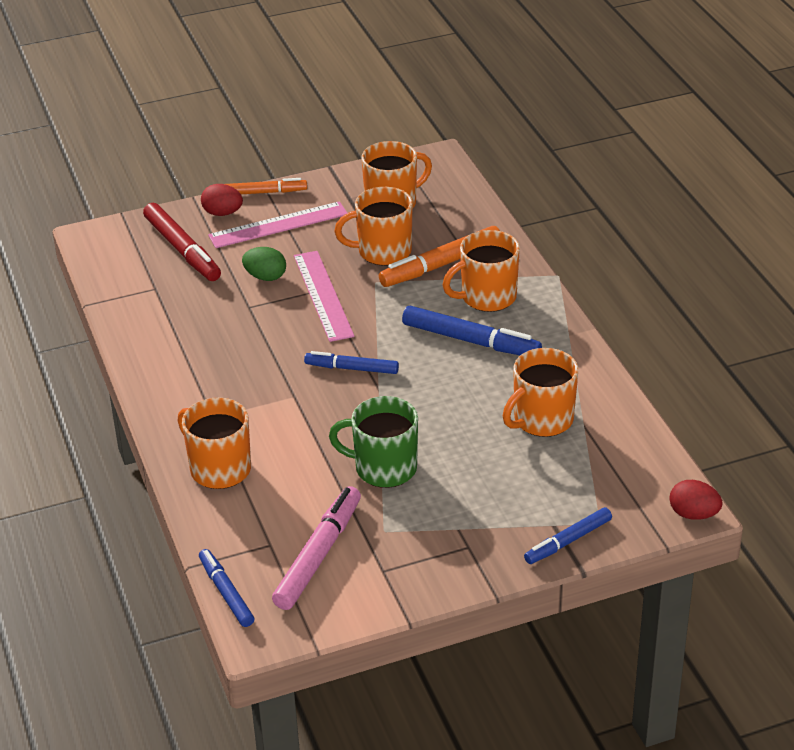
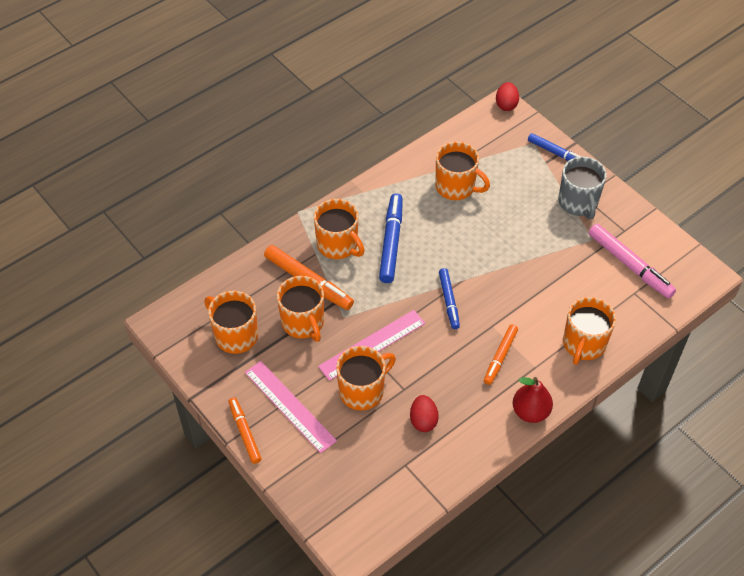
camera: 110 degrees left, 15 degrees up
(155, 396) = (530, 412): none -> red pear
(182, 250) = (347, 465): red marker -> none
(222, 213) = (285, 454): red egg -> red egg (423, 420)
(226, 593) = (685, 301): blue marker -> none
(245, 391) = (500, 357): none -> orange marker
(265, 277) = (362, 391): green egg -> orange mug
(318, 555) = (629, 265): pink marker -> pink marker turned 135 degrees counterclockwise
(383, 468) = (538, 255): green mug -> none
(458, 536) = (578, 203): none -> grey mug

